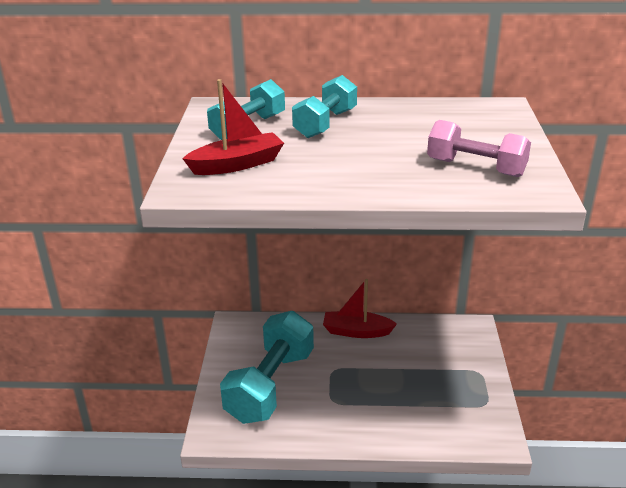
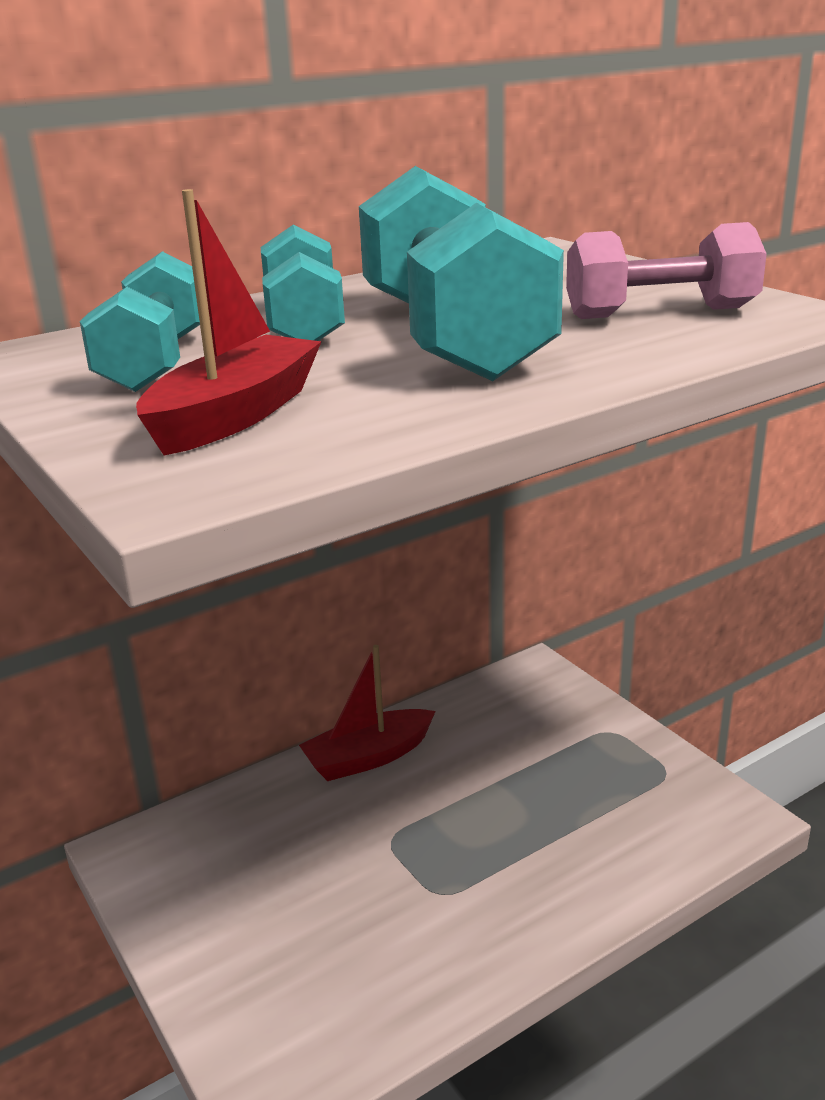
camera: 35 degrees left, 5 degrees down
(270, 385) = (303, 926): turquoise dumbbell -> turquoise dumbbell (451, 337)

